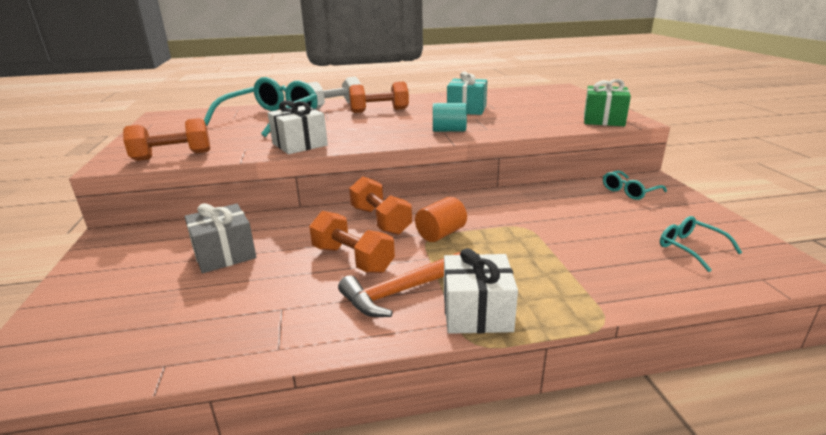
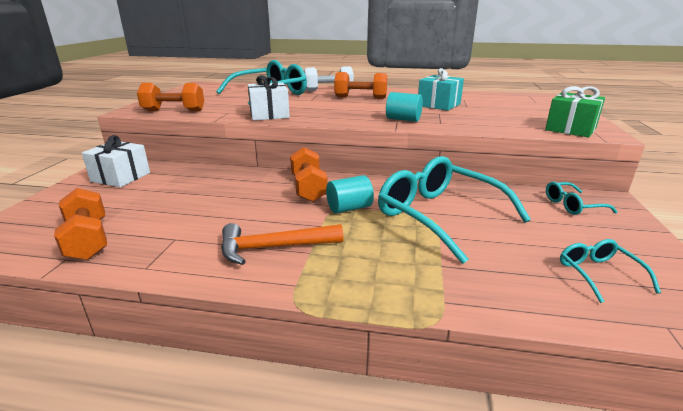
camera: 20 degrees right, 0 degrees up
(224, 254) = (173, 190): grey gift -> none
(352, 259) = (259, 213): orange dumbbell -> orange dumbbell (88, 240)
(441, 234) = (349, 208): orange cylinder -> turquoise cylinder
(477, 312) = (321, 280): white gift -> white gift (121, 177)
(530, 224) = (439, 216): none -> turquoise glasses

